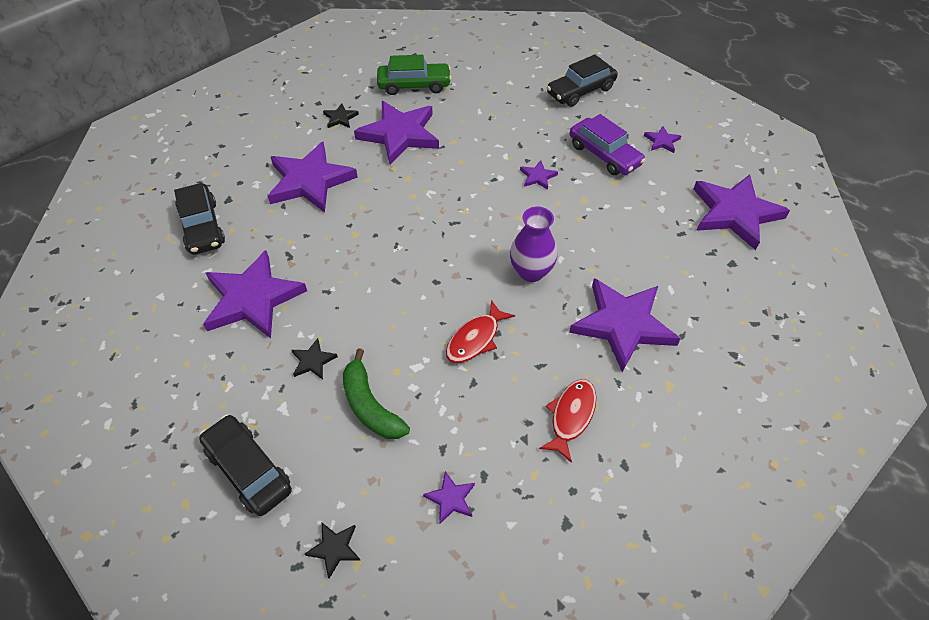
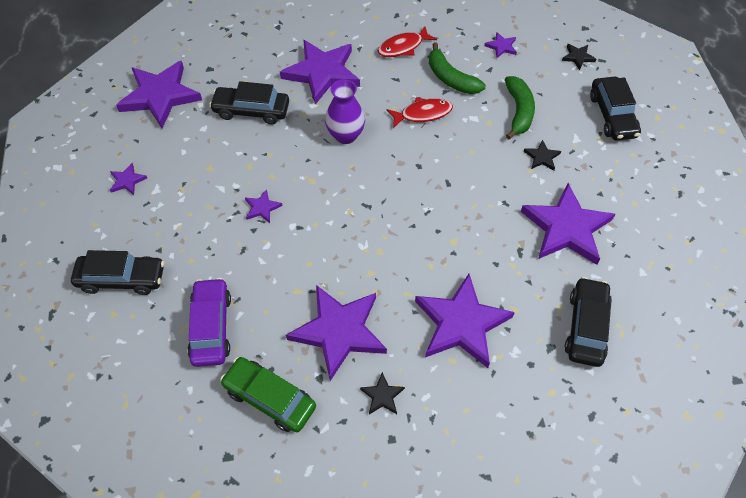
camera: 145 degrees left, 5 degrees up
(479, 405) = (451, 78): none -> green banana
(604, 155) = (187, 196): purple car -> purple car (211, 327)
(641, 246) = (251, 110): none -> black car

